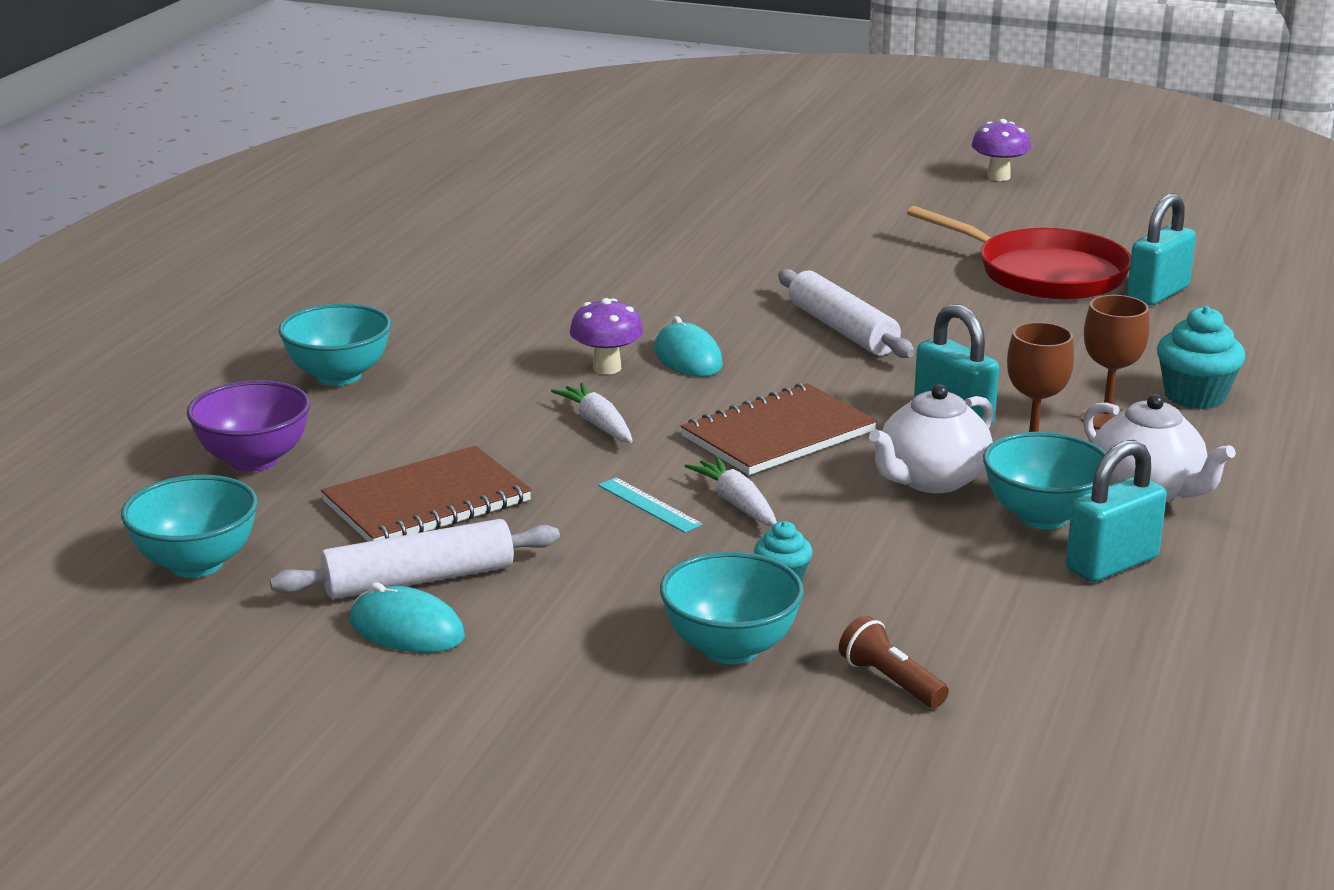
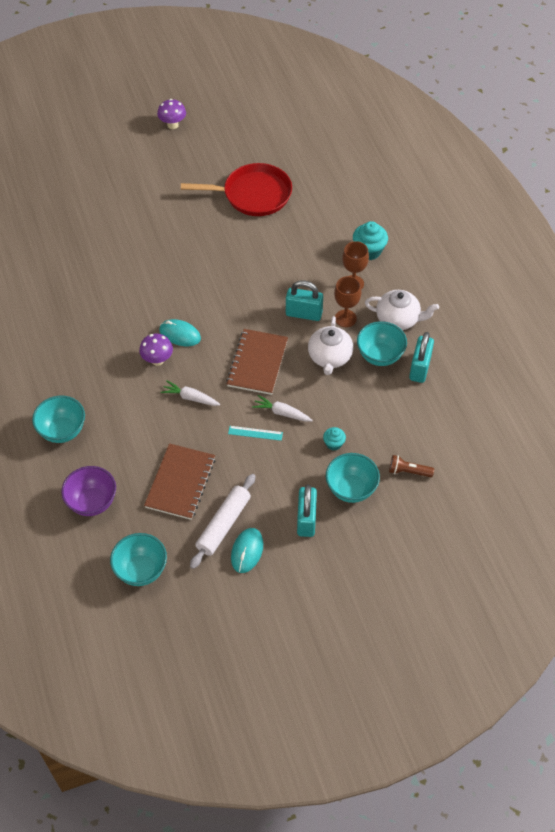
camera: 40 degrees left, 30 degrees up
(406, 629) = (247, 551): turquoise mouse -> turquoise mouse turned 60 degrees counterclockwise
(842, 329) = (217, 280): white rolling pin -> none
(1158, 293) = (304, 186): turquoise padlock -> turquoise padlock (306, 520)

